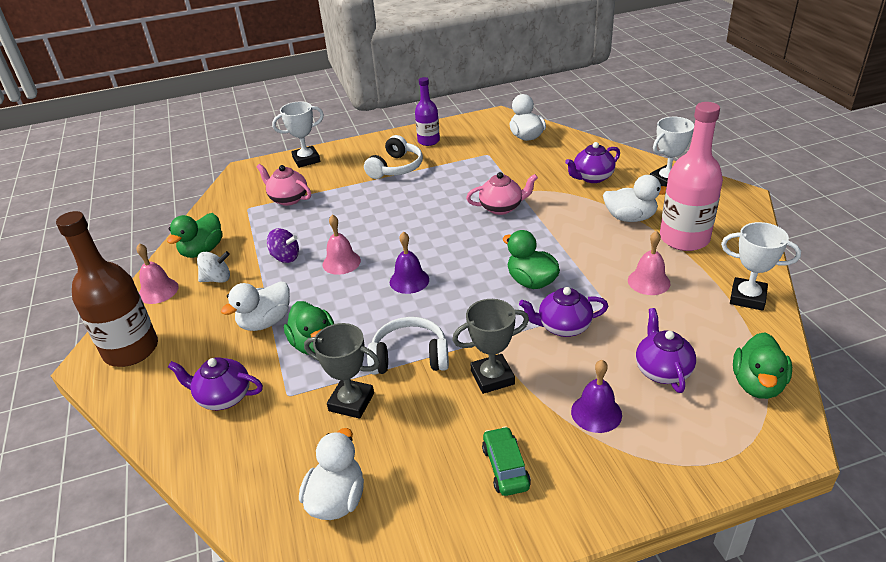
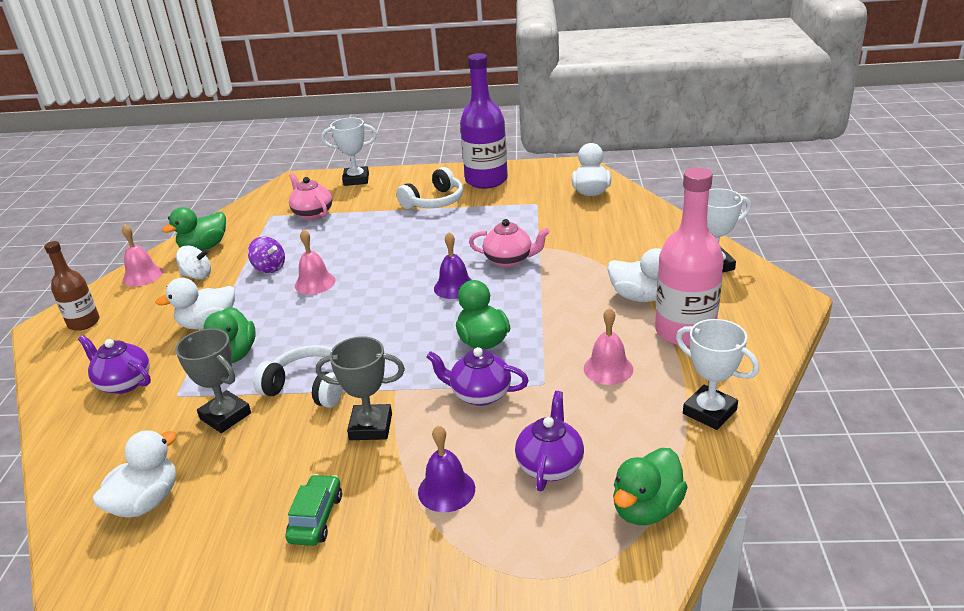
camera: 20 degrees right, 5 degrees down
(131, 350) = (84, 323): brown bottle -> brown bottle, size x0.58
(409, 280) = (364, 314): purple bell -> purple bell (454, 287)
(428, 141) = (486, 180): purple bottle -> purple bottle, size x1.72
(592, 177) = (630, 247): purple teapot -> none

